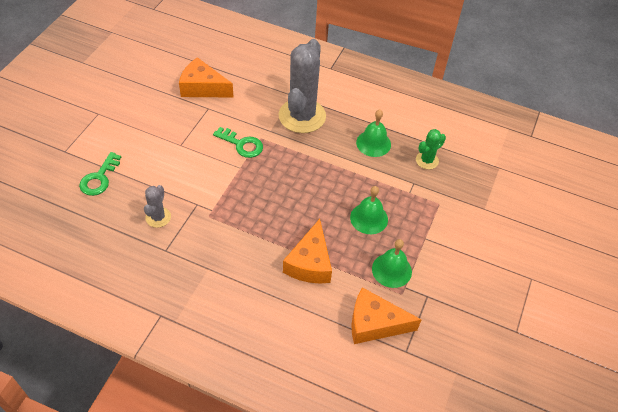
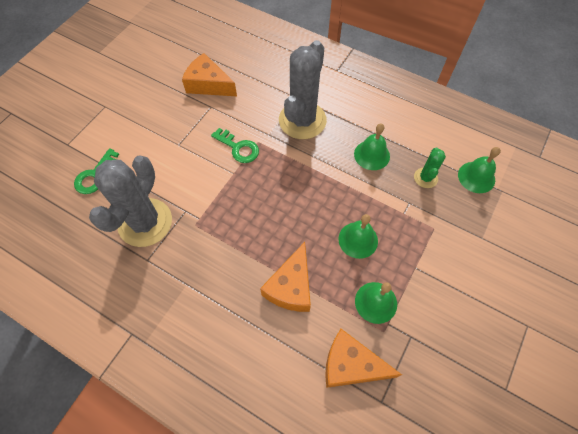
camera: 10 degrees right, 10 degrees up
(158, 217) = (145, 222): grey cactus -> grey cactus, size x2.13
(427, 160) = (425, 178): green cactus -> green cactus turned 45 degrees counterclockwise
(474, 157) = (476, 177): none -> green bell

